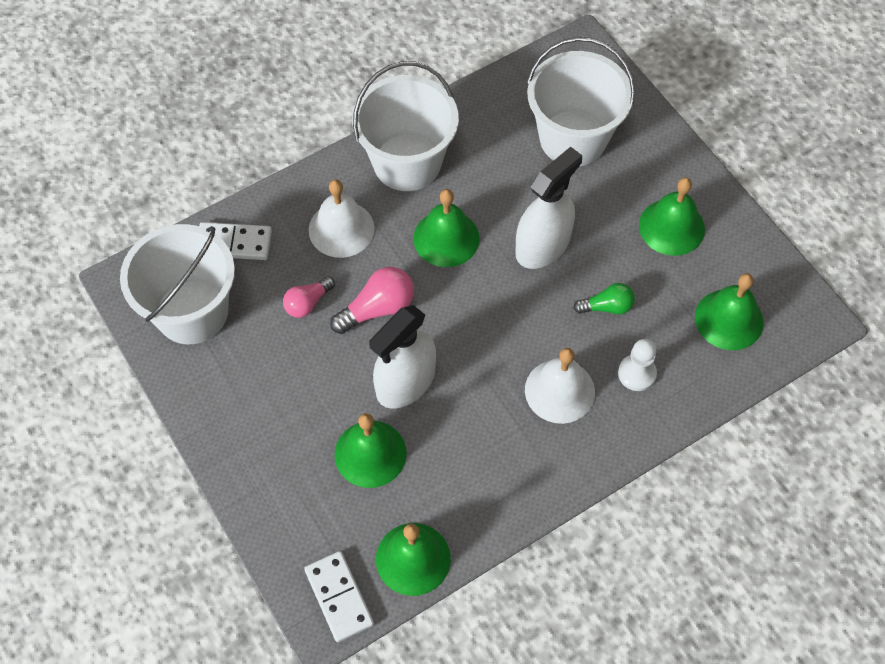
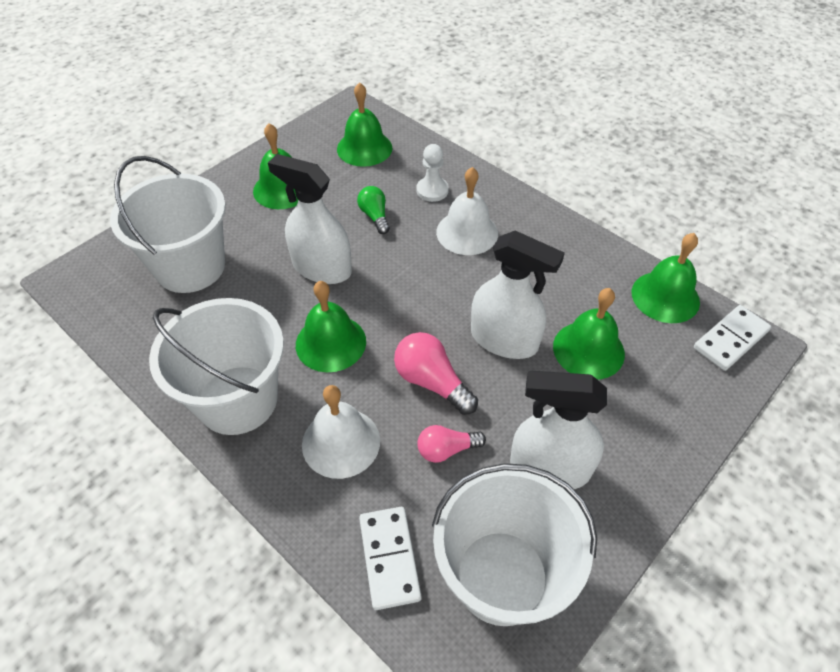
camera: 105 degrees left, 10 degrees down
(263, 375) = (549, 468): none -> white spray bottle
(307, 303) = (446, 449): pink light bulb -> pink light bulb turned 135 degrees clockwise

